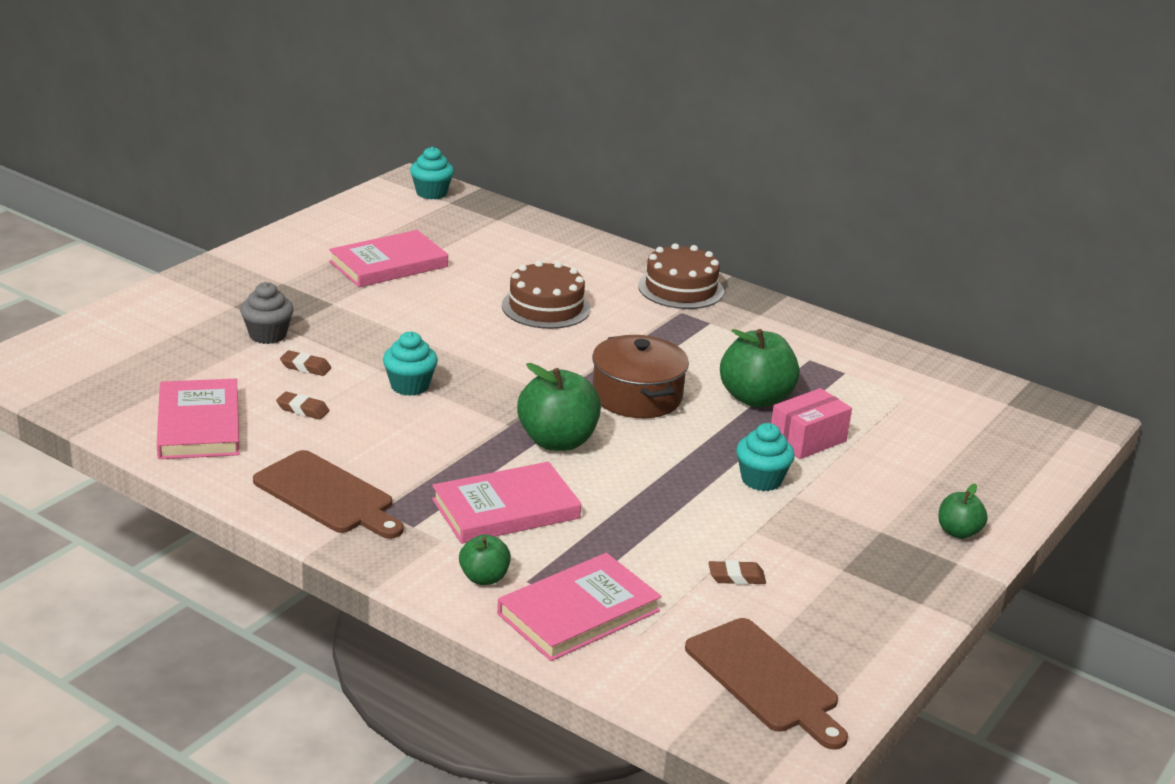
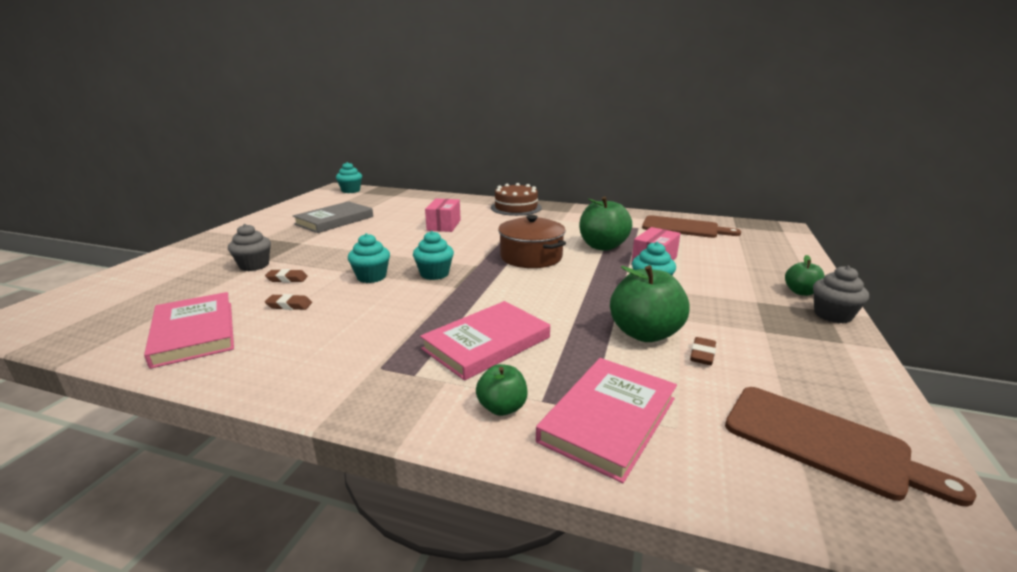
camera: 15 degrees left, 5 degrees down
(327, 495) = (325, 366): brown cutting board -> brown cutting board (684, 228)
(388, 264) = (334, 220): pink book -> grey book
(491, 398) = (434, 274): none -> turquoise cupcake
(546, 307) = (444, 225): brown cake -> pink box
(557, 441) = (496, 290): green apple -> green apple (644, 333)
(736, 577) = (702, 354): brown eraser -> brown eraser turned 45 degrees counterclockwise
(956, 570) = (832, 315): none -> grey cupcake

